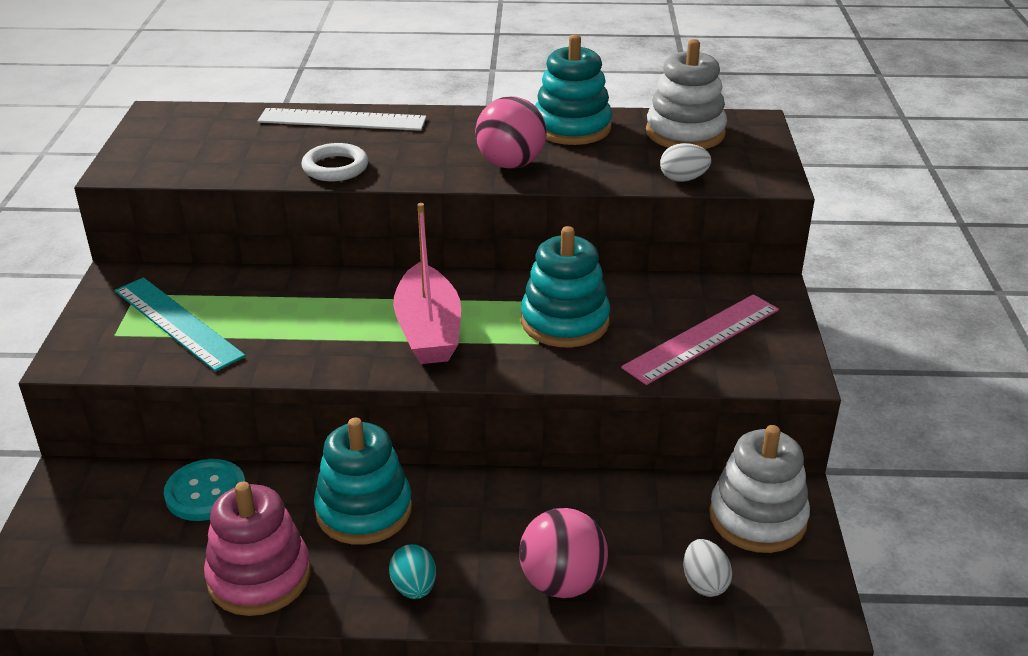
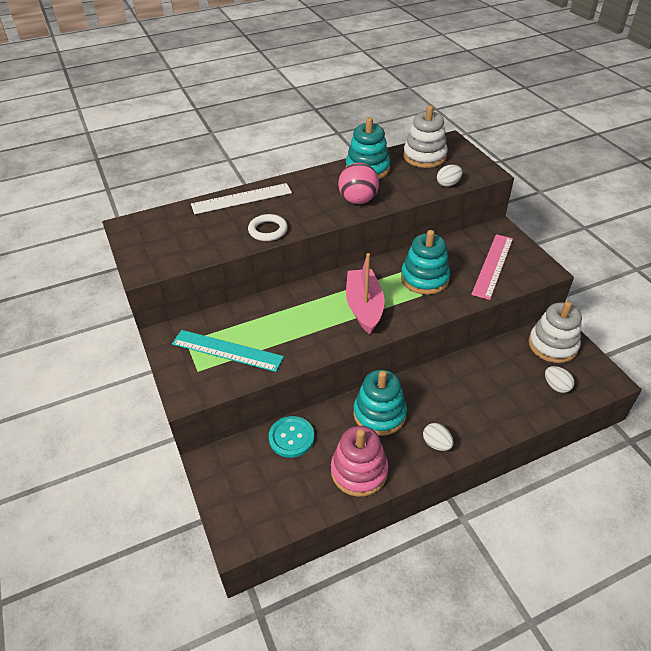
camera: 25 degrees left, 10 degrees up
(414, 588) = (436, 444): turquoise egg -> white egg
(428, 330) = (364, 307): pink boat -> pink boat turned 150 degrees counterclockwise
(562, 582) = (498, 412): pink ball -> none

